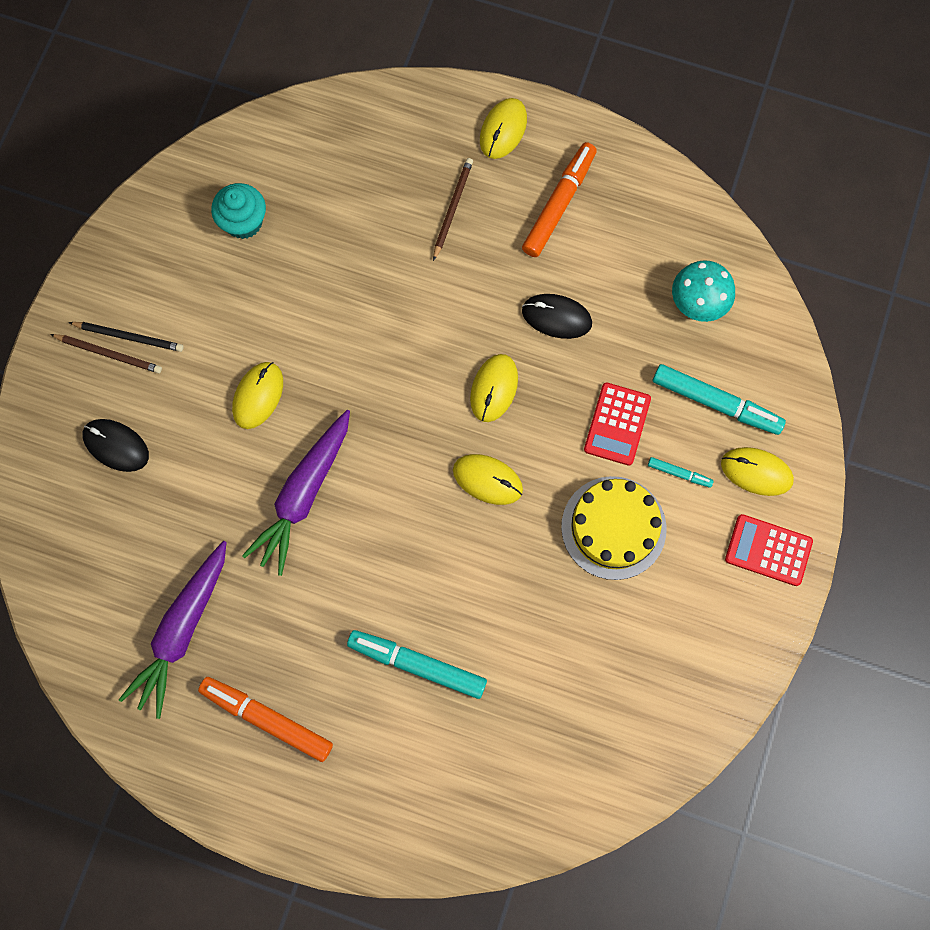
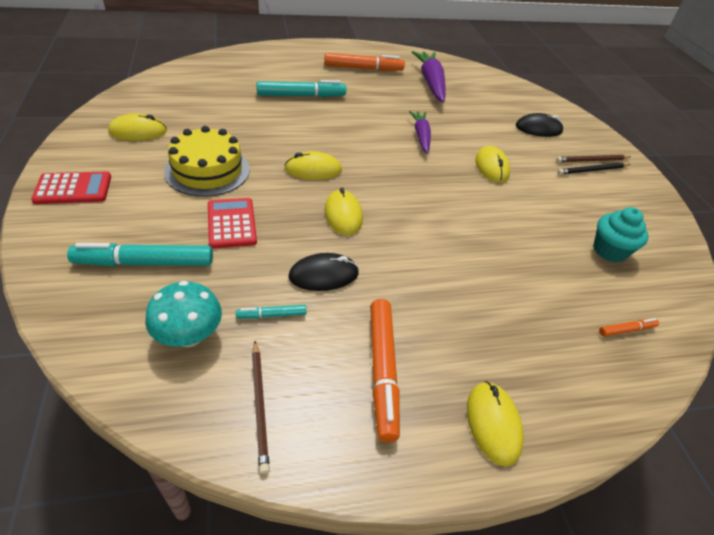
camera: 145 degrees right, 30 degrees down
(303, 495) = (421, 136): purple carrot -> purple carrot, size x0.62
(322, 143) = (626, 330): none -> orange marker
(452, 208) = (475, 324): brown pencil -> brown pencil (260, 406)
(679, 473) = (165, 210): turquoise marker -> turquoise marker (272, 315)
(756, 472) = (93, 229): yellow mouse -> yellow mouse (138, 131)

